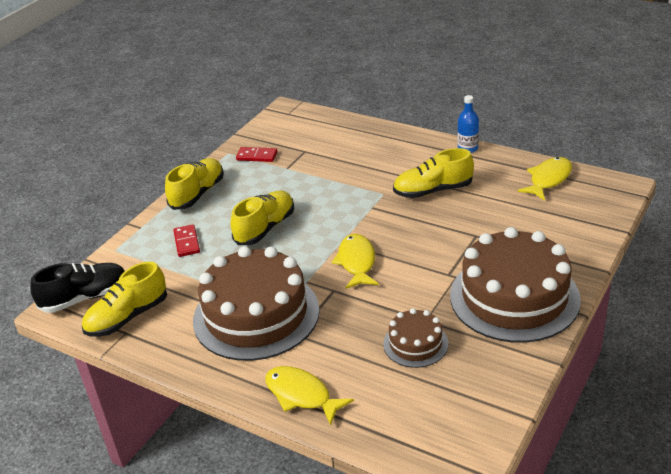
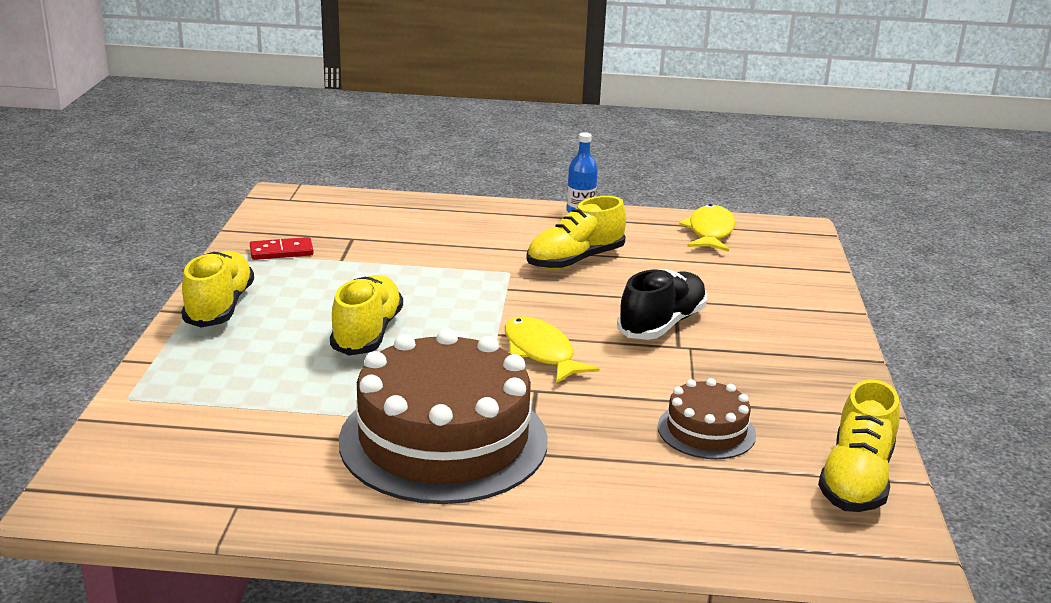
camera: 30 degrees left, 10 degrees down
(85, 298) = (121, 471): black shoe -> black shoe (662, 324)
(127, 317) = (224, 483): yellow shoe -> yellow shoe (856, 479)
(186, 242) = (251, 369): red domino -> none
(301, 395) = (601, 525): yellow fish -> none
(514, 297) = (783, 357): brown cake -> none

